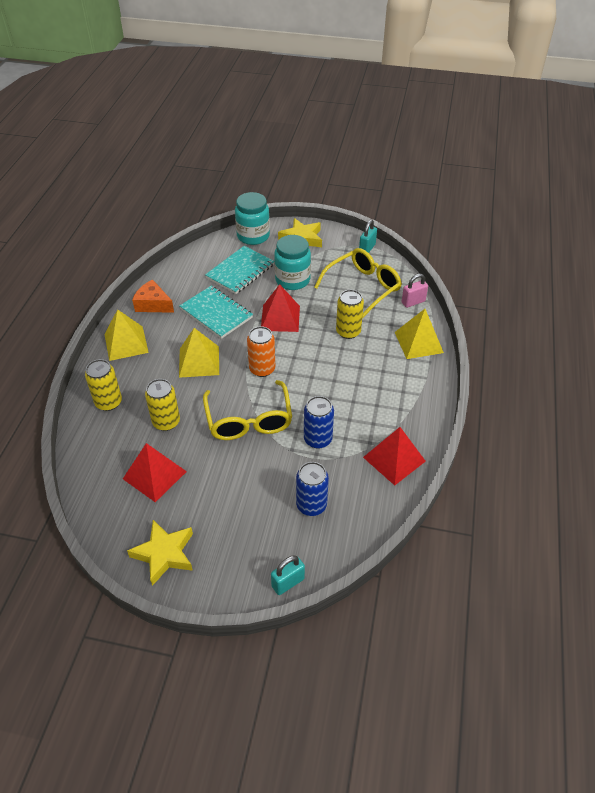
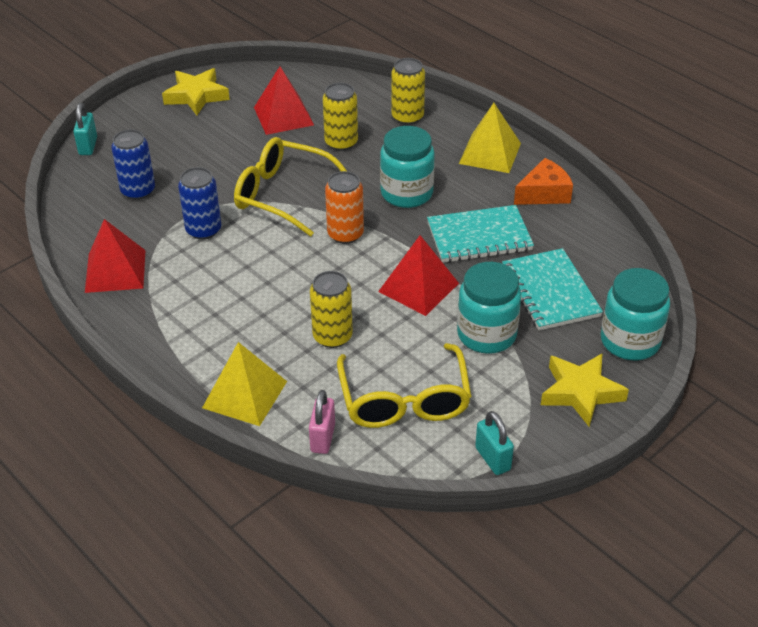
camera: 125 degrees right, 5 degrees down
(199, 361) = (406, 193): yellow pyramid -> turquoise jar

